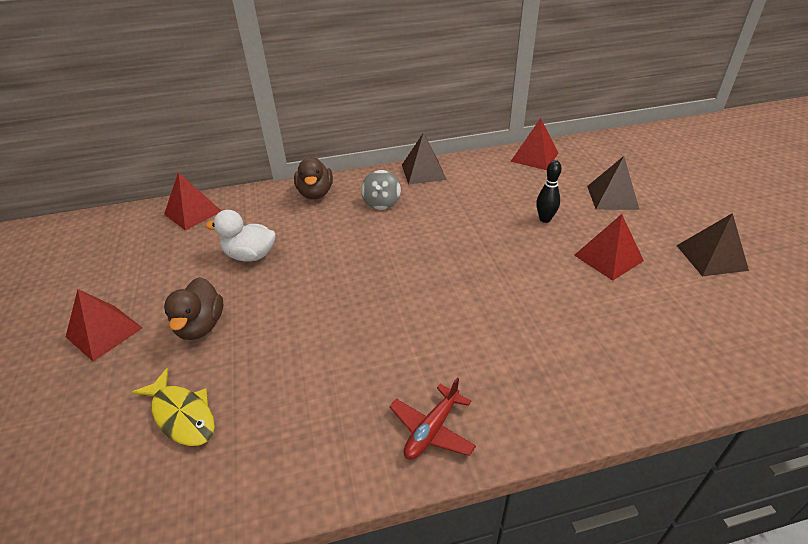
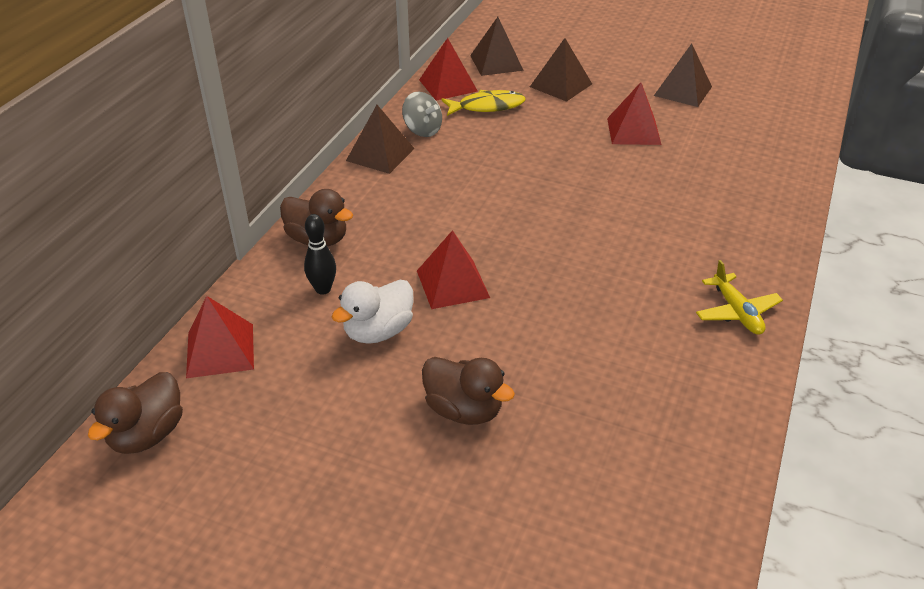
camera: 55 degrees left, 0 degrees up
(104, 332) = (389, 498): red pyramid -> red pyramid (453, 284)
(114, 225) = (147, 434): none -> brown duck
(182, 415) = (589, 463): yellow fish -> yellow fish (487, 106)
(382, 203) = (400, 204): grey spinning top -> grey spinning top (422, 130)
(432, 429) = (736, 312): red plane -> yellow plane
(545, 219) = (548, 131): black bowling pin -> black bowling pin (323, 289)
(593, 160) = (496, 62): none -> brown pyramid

